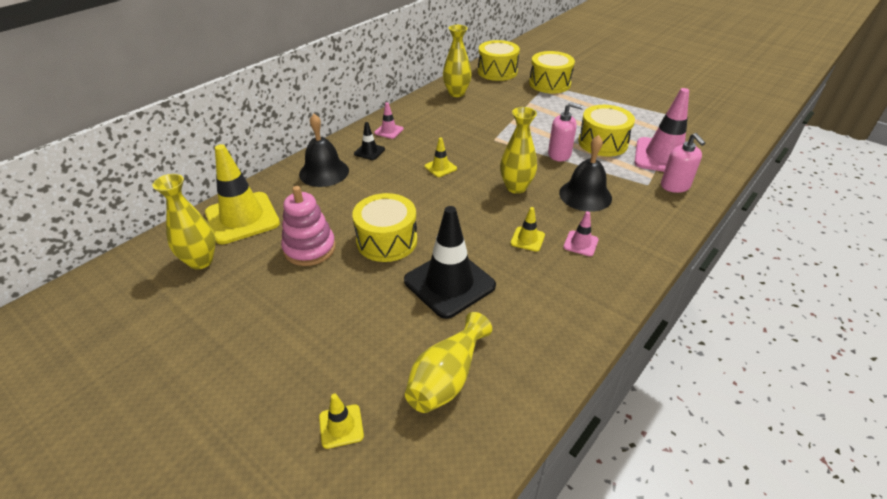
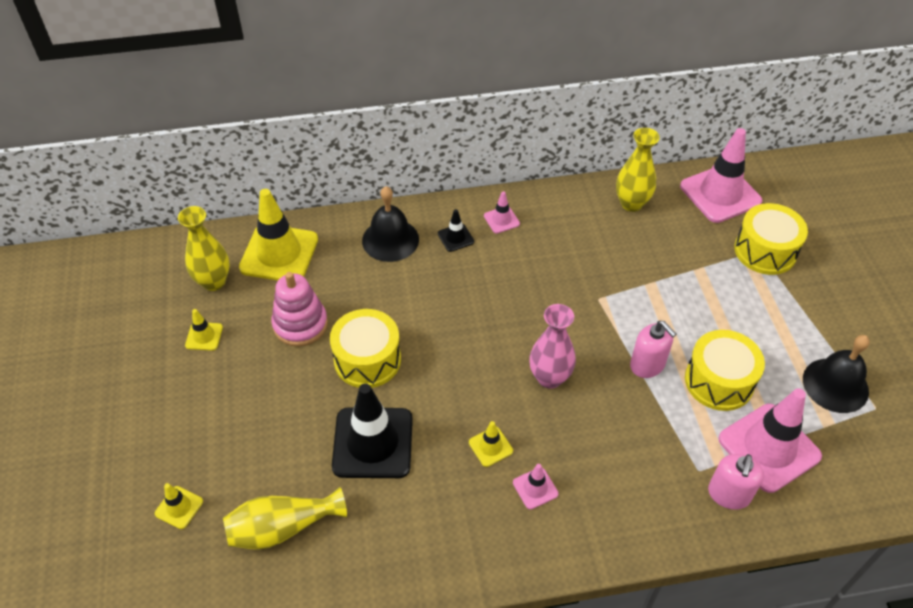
camera: 40 degrees right, 10 degrees up
(440, 167) = (502, 302): yellow traffic cone -> yellow traffic cone (204, 336)
(497, 71) = (720, 194): yellow drum -> pink traffic cone
(516, 187) = (549, 378): yellow vase -> pink vase
(585, 195) = (610, 436): black bell -> black bell (835, 385)

